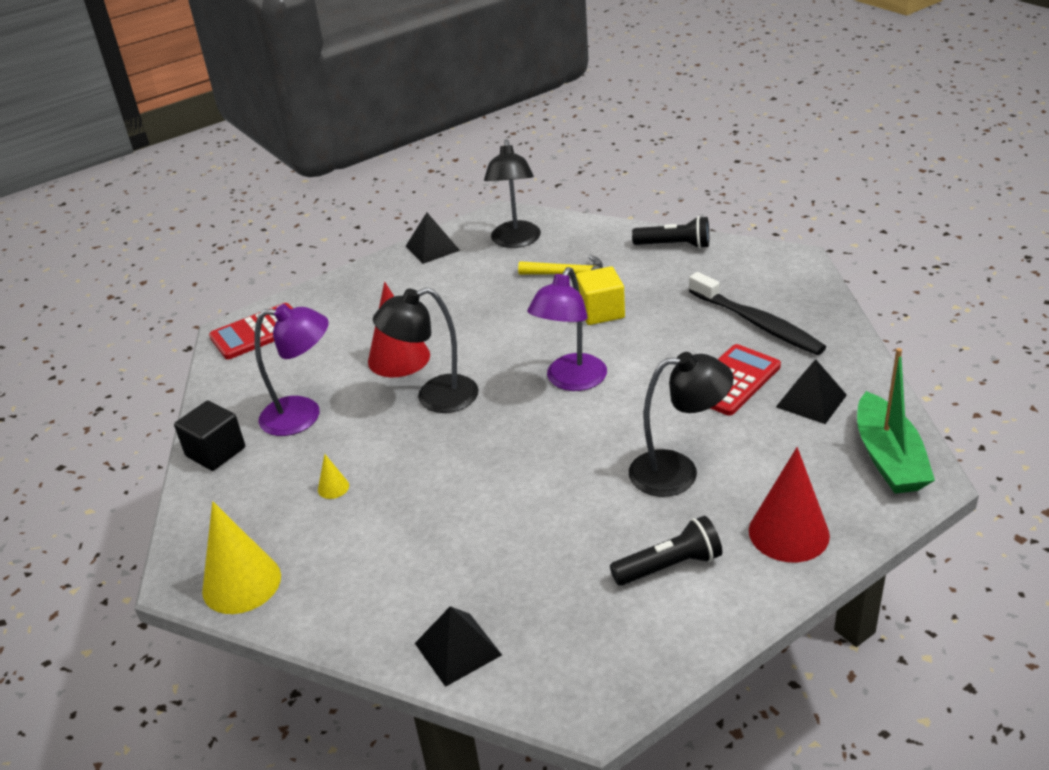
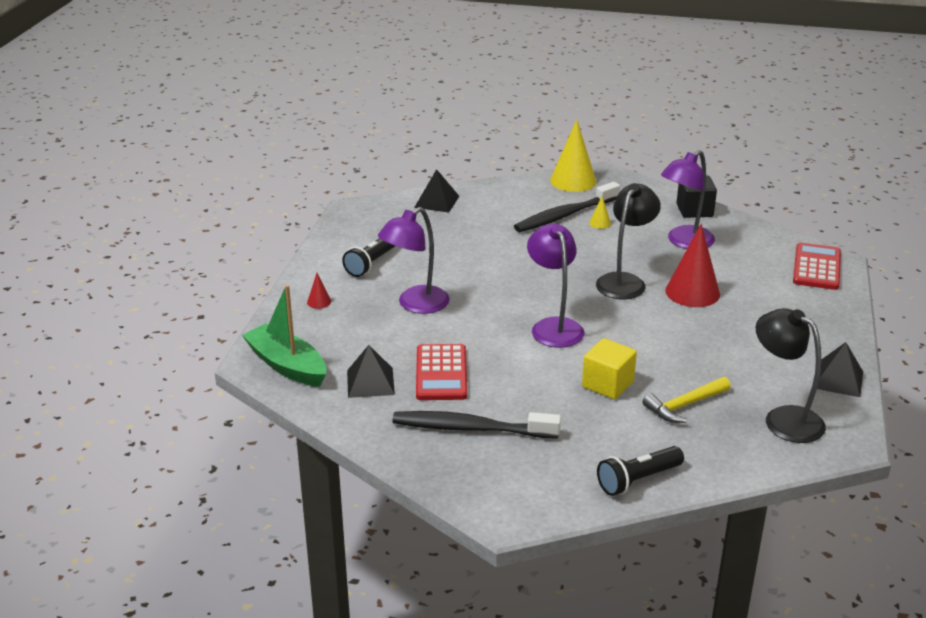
camera: 135 degrees right, 5 degrees down
(349, 522) = (564, 215): none -> black toothbrush
(678, 472) = (415, 305): black lamp -> purple lamp
(788, 533) = (319, 302): red cone -> red cone, size x0.44

